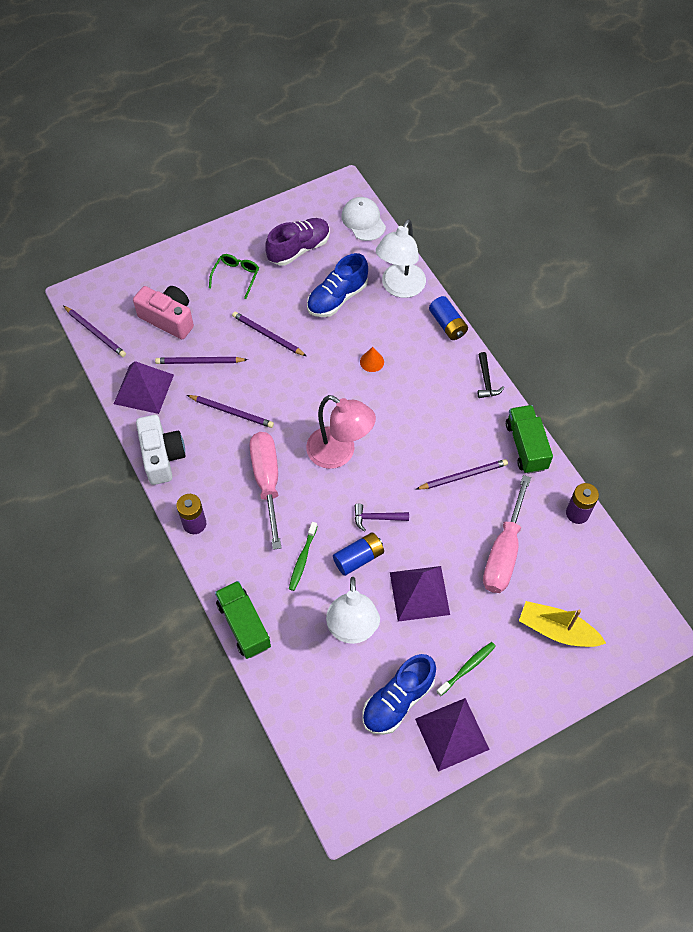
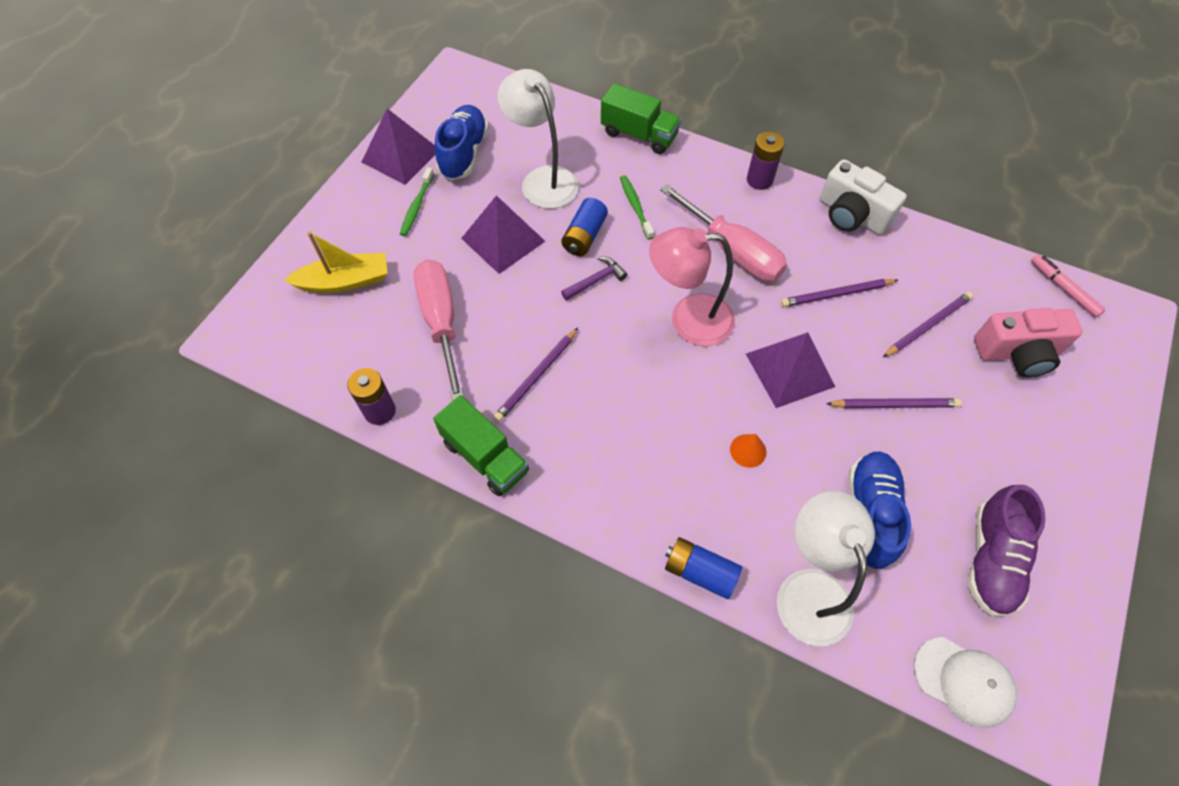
camera: 145 degrees right, 0 degrees up
(95, 332) = (1063, 289): purple pencil -> pink marker
(143, 389) = (945, 263): purple pyramid -> purple pyramid (790, 370)
(236, 276) = (1015, 460): green glasses -> none
(486, 380) = (590, 517): black hammer -> none

